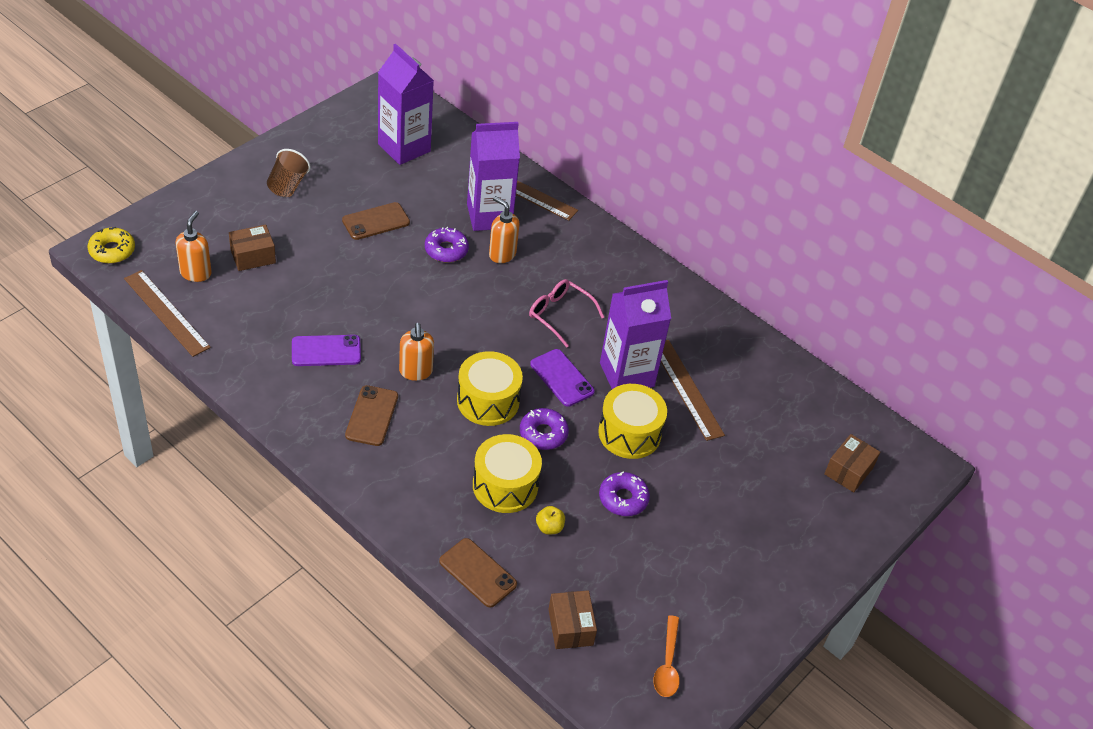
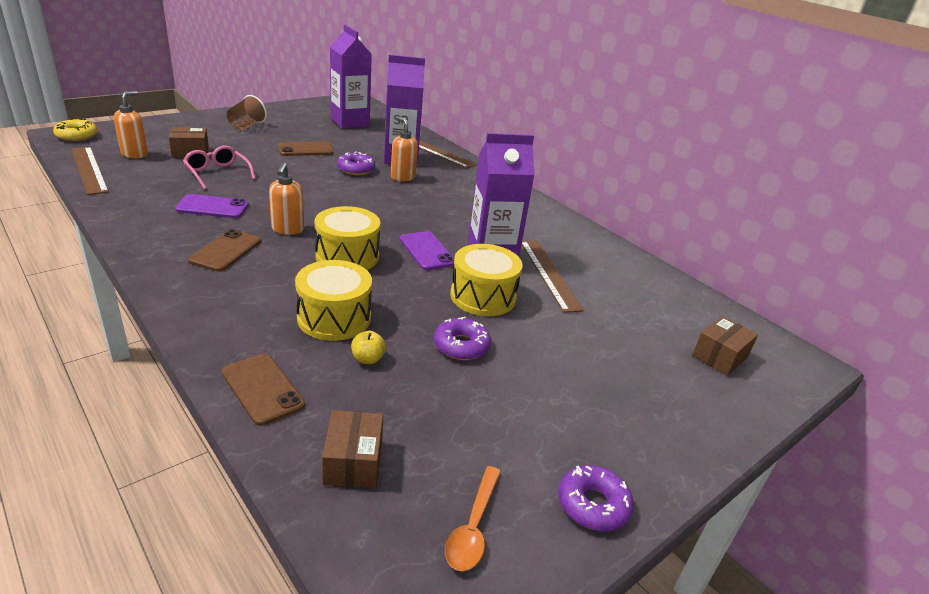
camera: 10 degrees right, 15 degrees down
(543, 433) = (392, 285): purple donut -> purple donut (593, 505)
(559, 315) = (439, 214): pink glasses -> pink glasses (217, 173)

